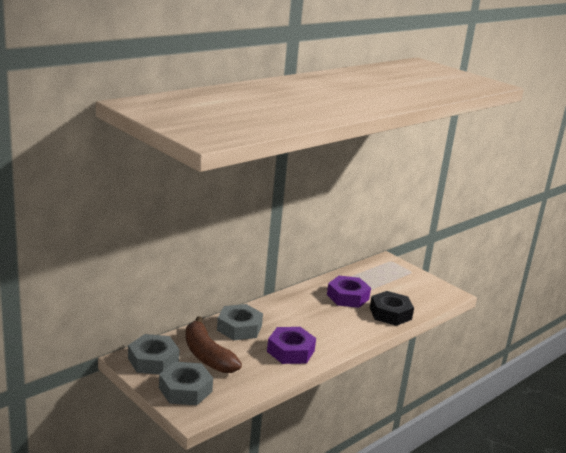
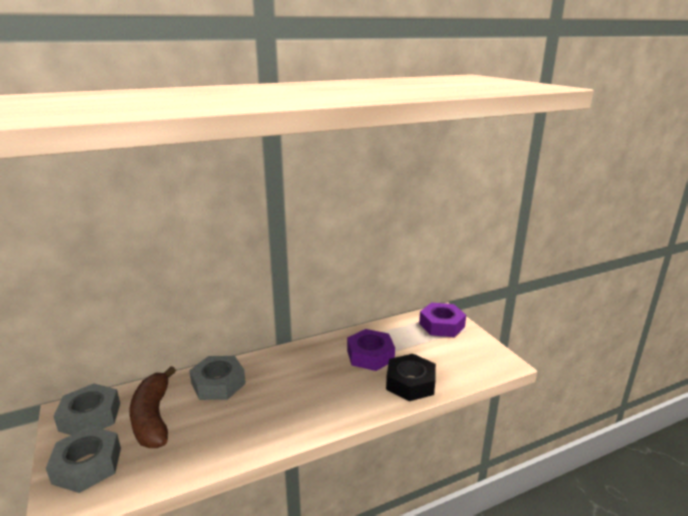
camera: 20 degrees right, 0 degrees up
(290, 351) = (253, 423): purple nut -> purple nut (441, 325)

